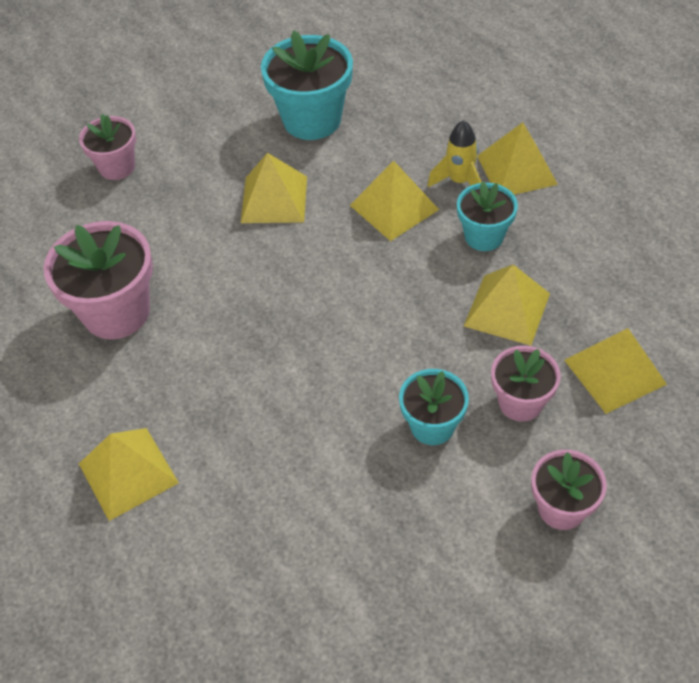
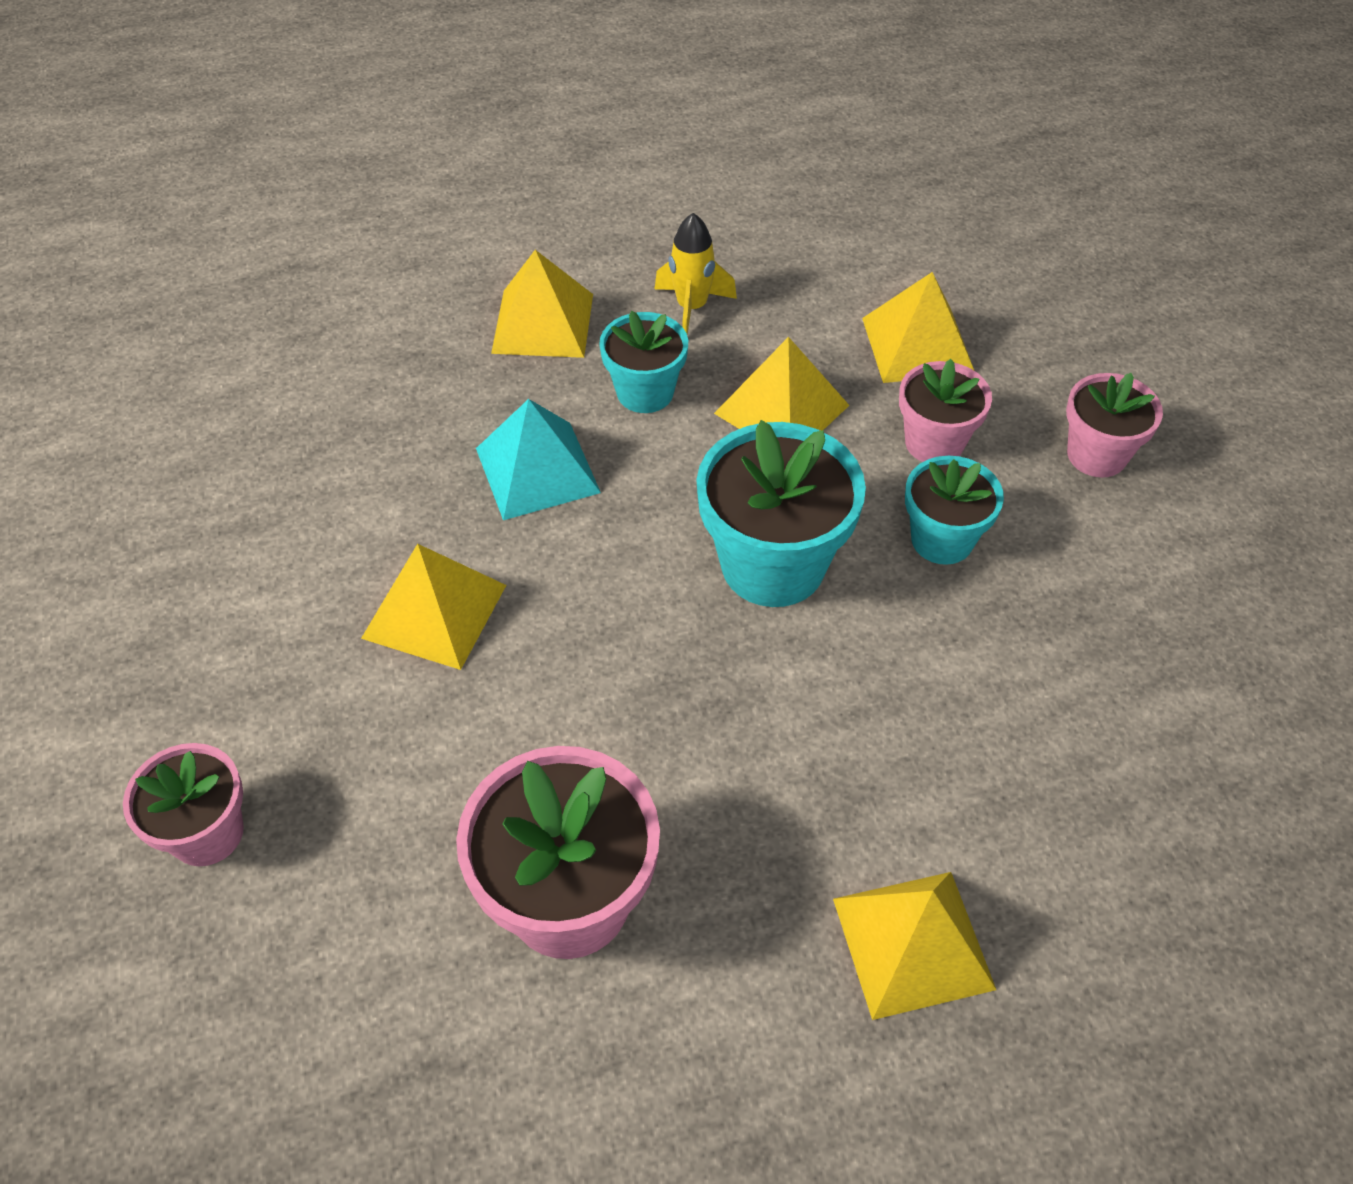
camera: 75 degrees left, 0 degrees up
(312, 120) = (286, 517): turquoise flower pot -> turquoise flower pot (773, 565)
(394, 207) = (537, 470): yellow pyramid -> turquoise pyramid
(459, 181) = (529, 386): yellow rocket -> yellow rocket (691, 308)

